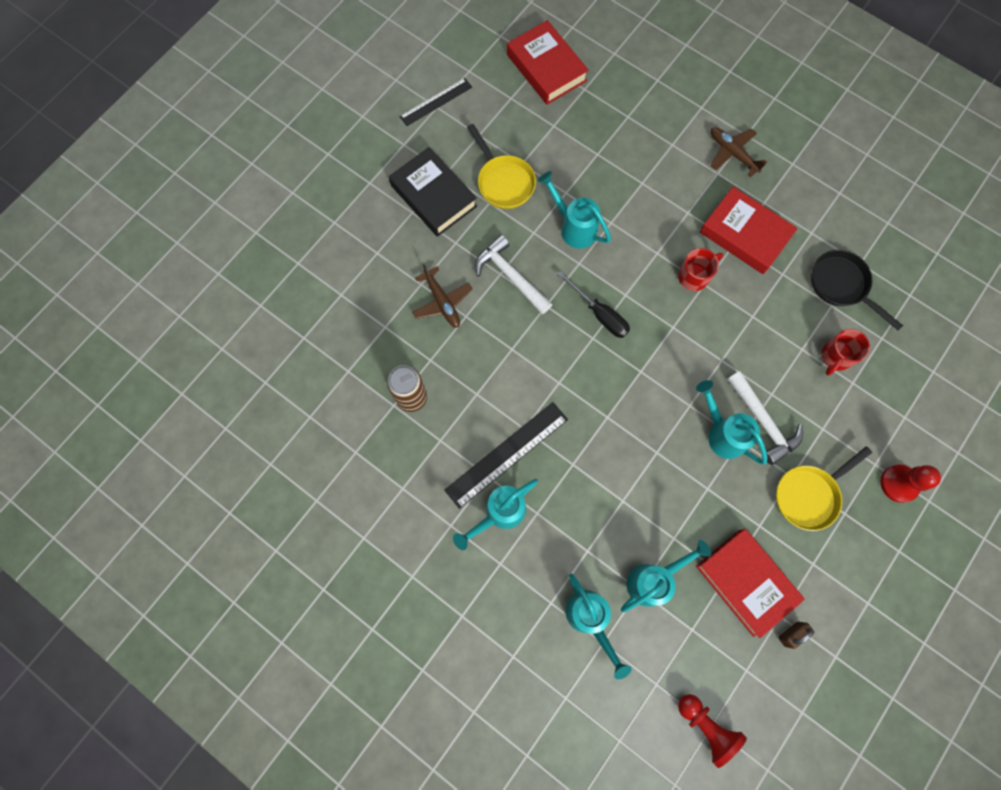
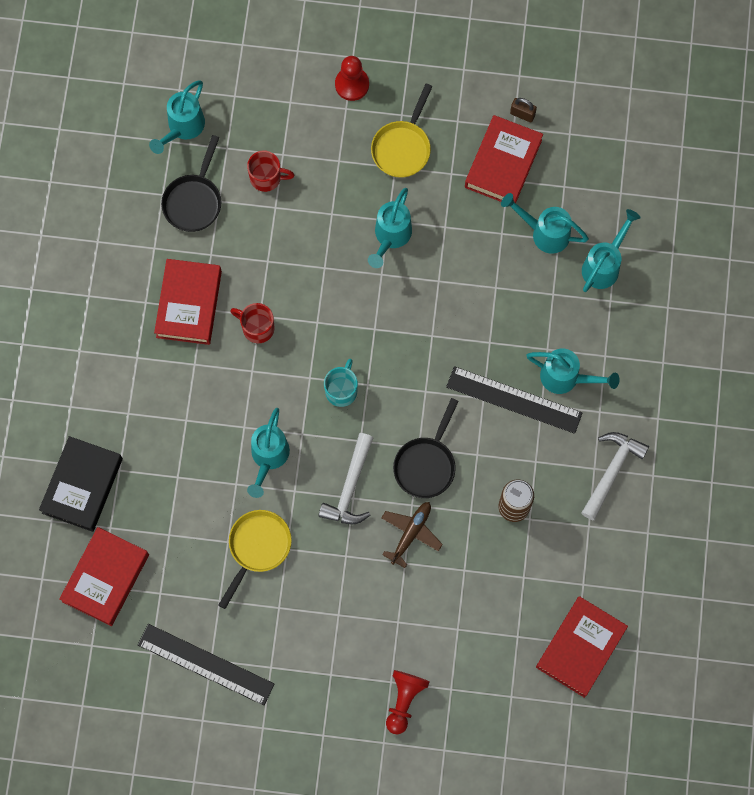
camera: 120 degrees left, 0 degrees up
(260, 382) = (580, 647): none -> red book
(433, 196) = (310, 604): black book -> black book (82, 486)
(436, 102) = (206, 664): black ruler -> black ruler, size x1.57
(493, 347) = (426, 464): none -> black pan
(599, 314) = (341, 390): black screwdriver -> turquoise mug
(706, 726) = (628, 143): red pawn -> red pawn (404, 700)
(732, 153) = (107, 354): brown plane -> none
(763, 421) = (361, 210): white hammer -> white hammer (611, 471)
(809, 495) = (403, 147): yellow pan -> yellow pan turned 90 degrees clockwise
(919, 311) = (182, 128): none -> turquoise watering can

